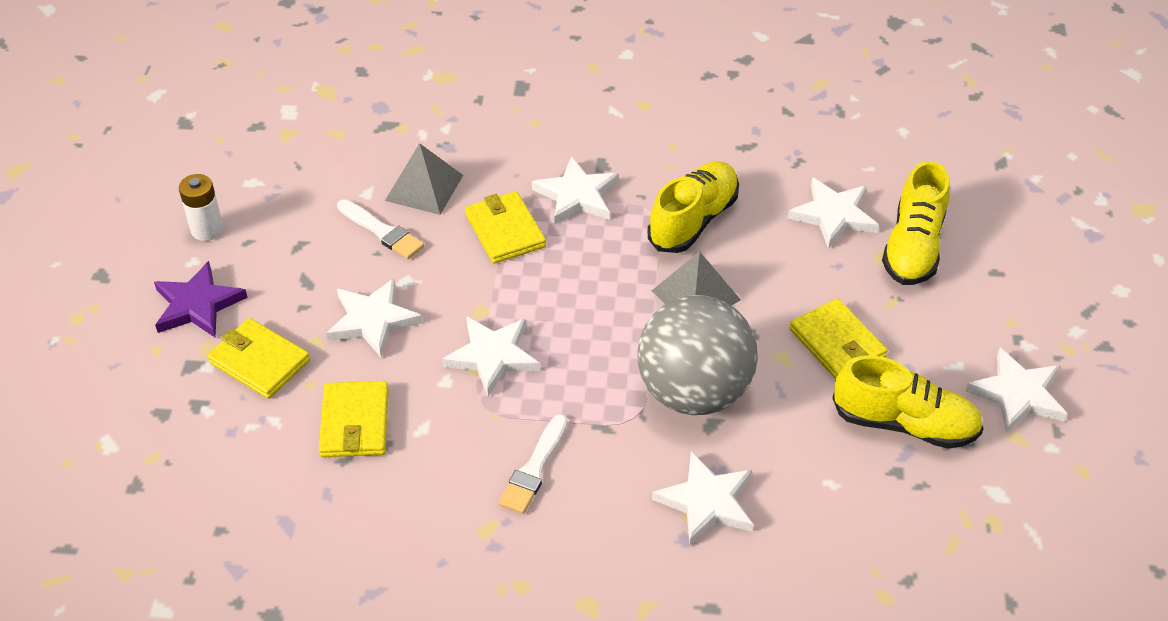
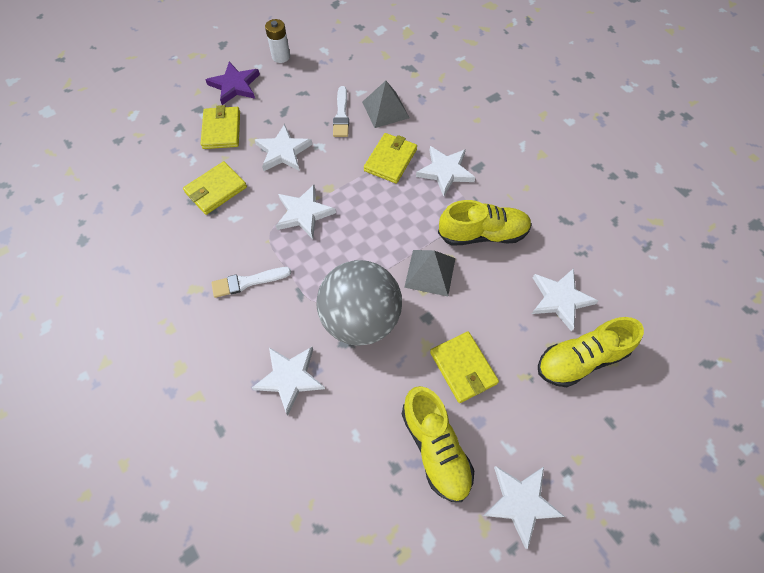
camera: 50 degrees right, 15 degrees up
(837, 343) = (463, 368): yellow wallet -> yellow wallet turned 45 degrees counterclockwise

